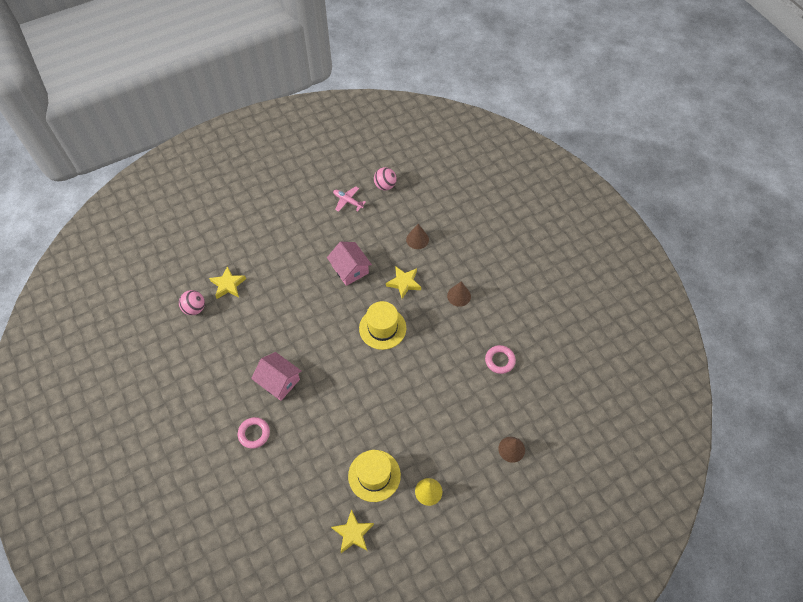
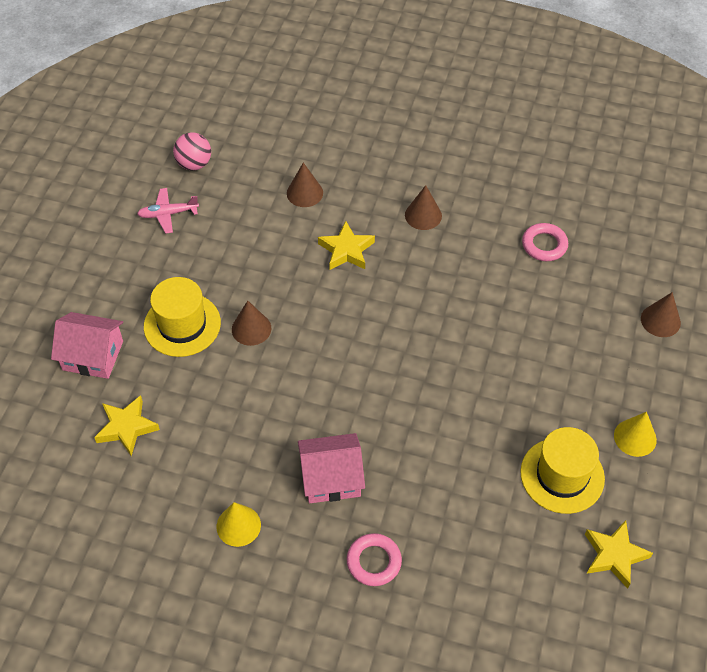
camera: 45 degrees left, 5 degrees down
(194, 308) = (114, 492): pink ball -> none
(222, 367) = (238, 525): none -> yellow cone
(322, 285) = (251, 328): none -> brown cone
(350, 269) = (264, 285): pink house -> pink house (93, 355)
(382, 328) = (381, 317): yellow hat -> yellow hat (182, 324)

